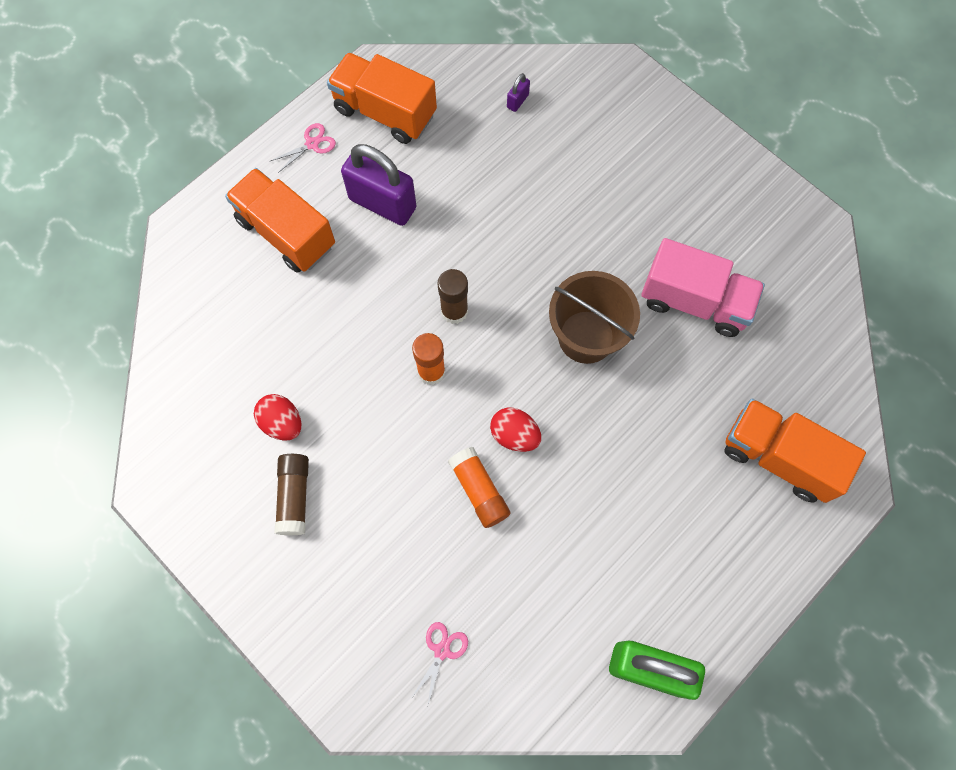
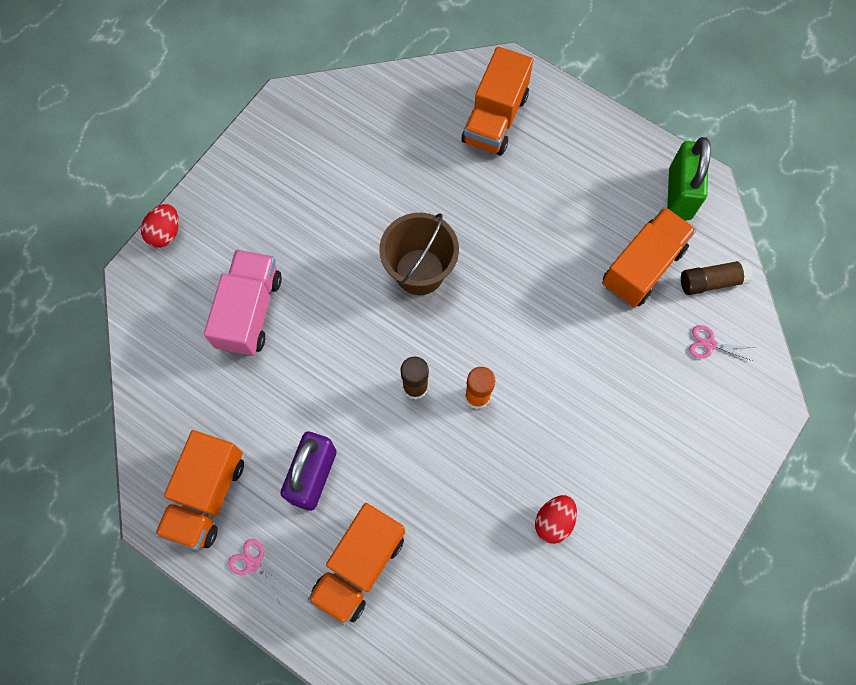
camera: 100 degrees left, 0 degrees up
(294, 496) = (617, 493): brown glue stick -> brown glue stick (711, 281)
(479, 490) = (574, 337): orange glue stick -> none
(514, 435) = (520, 317): red egg -> red egg (165, 233)
(517, 101) = (181, 366): purple padlock -> none
(554, 593) = (642, 267): none -> orange truck
(694, 301) = (371, 190): pink truck -> pink truck (249, 311)

